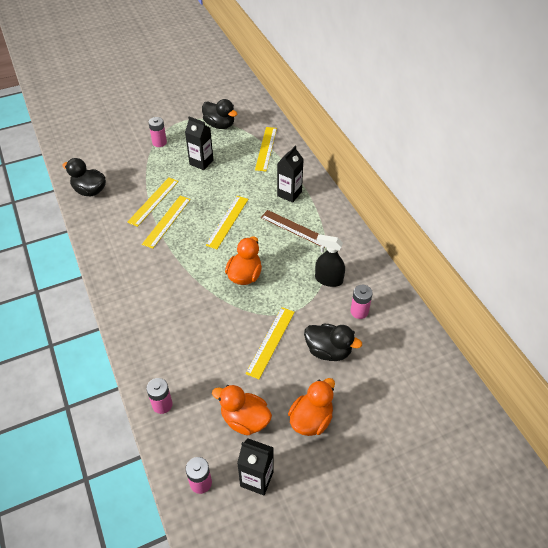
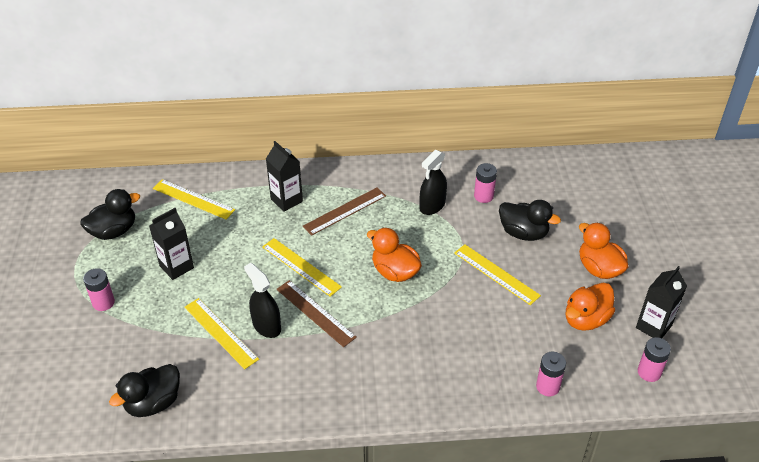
camera: 70 degrees left, 5 degrees down
(166, 221) = (266, 326): yellow ruler -> black spray bottle
(187, 242) = (315, 313): none -> brown ruler
(328, 351) = (523, 233): black duck -> black duck turned 75 degrees clockwise

